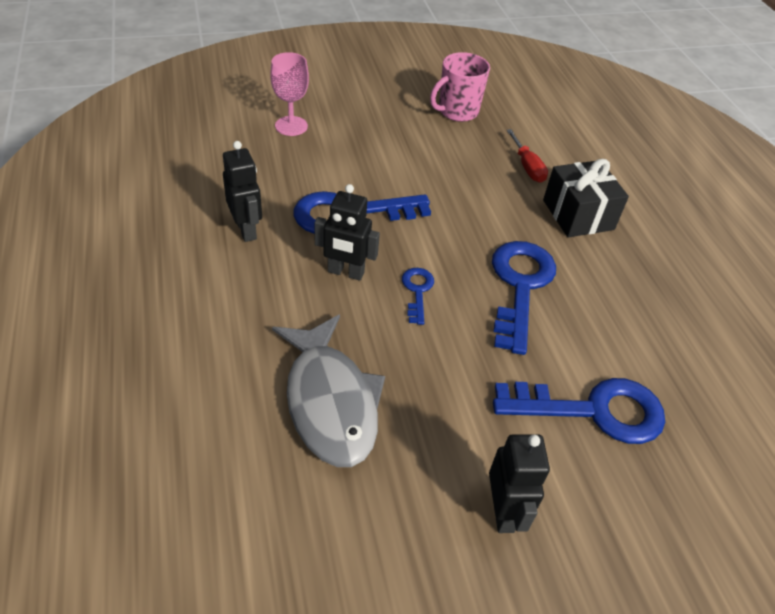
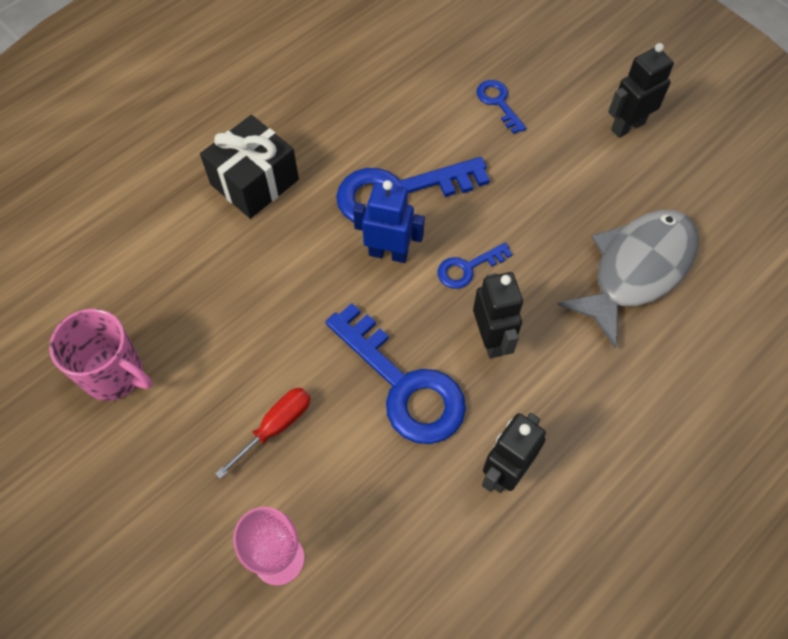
camera: 115 degrees left, 15 degrees up
(463, 254) = (388, 253): none -> blue robot
(527, 167) = (195, 254): red screwdriver -> red screwdriver (276, 427)
(593, 410) = (498, 103): blue key -> blue key, size x0.49

